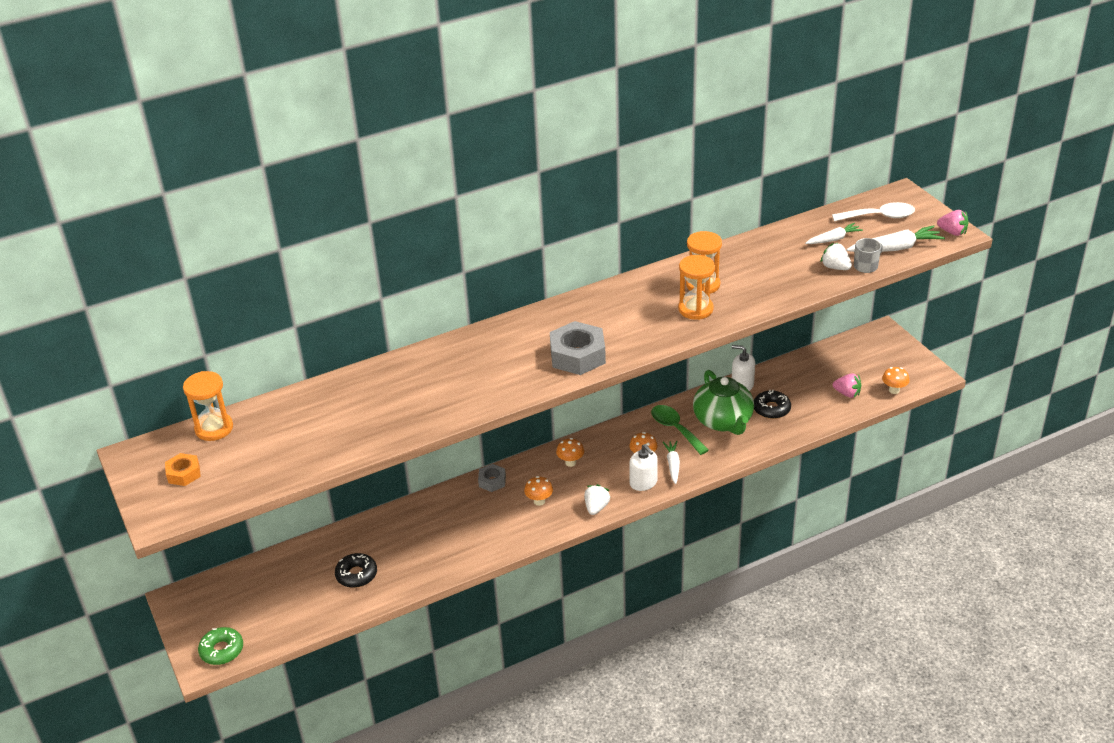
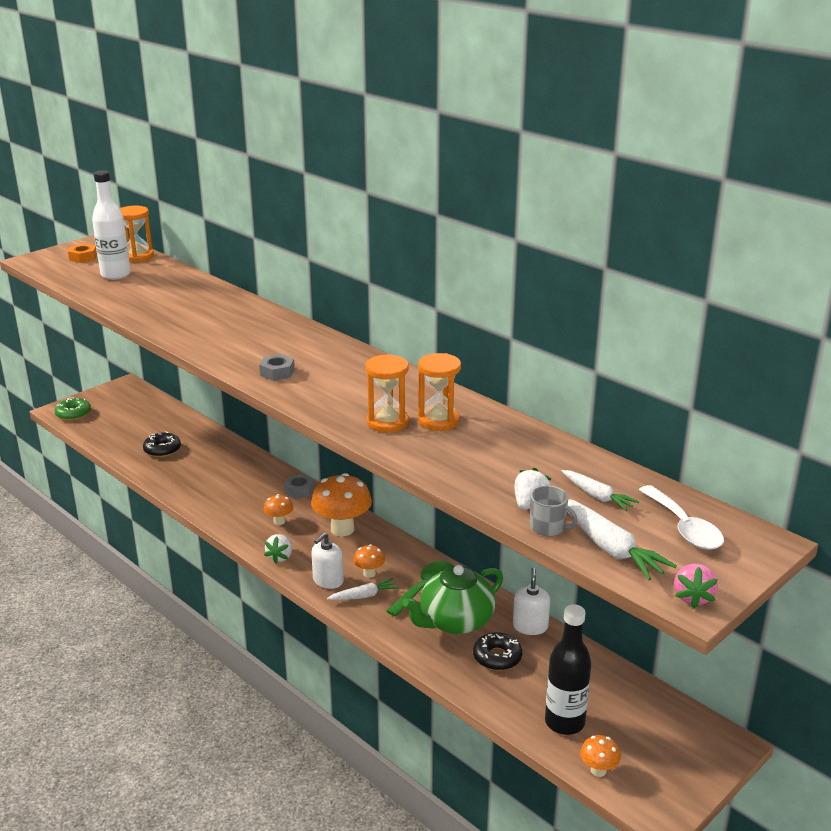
camera: 70 degrees right, 10 degrees down
(262, 448) = (115, 275): none -> white bottle
(570, 462) = (342, 529): orange mushroom -> orange mushroom, size x2.01
(577, 355) = (277, 372): grey nut -> grey nut, size x0.55
(596, 507) = (280, 557): white strawberry -> white strawberry turned 105 degrees clockwise
(847, 393) = (564, 722): pink strawberry -> black bottle

